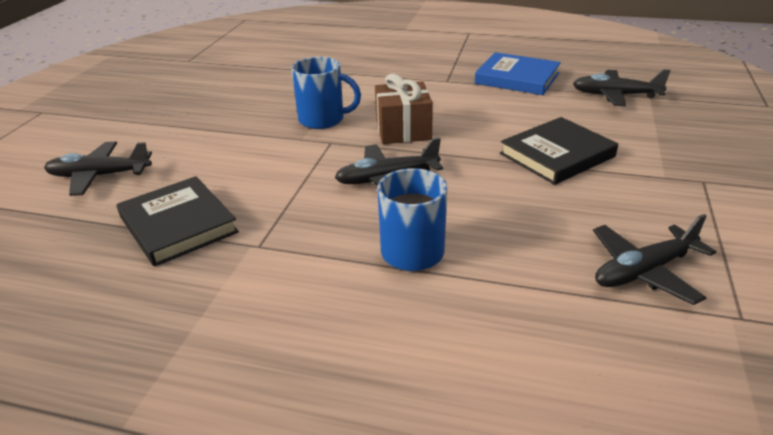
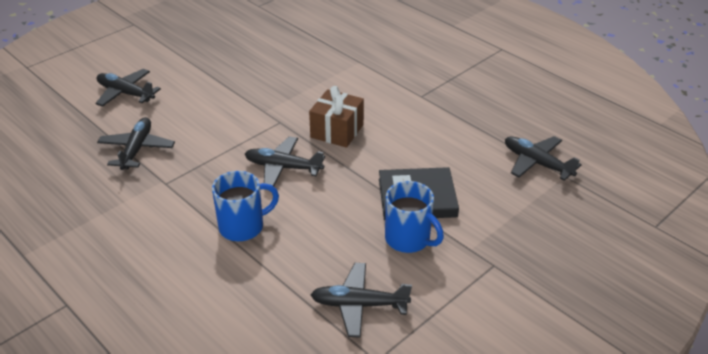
camera: 30 degrees right, 5 degrees up
(178, 225) = (137, 149): black book -> black plane
(323, 120) = (294, 100): blue mug -> blue mug (409, 239)
(517, 78) = (479, 114): blue book -> none

